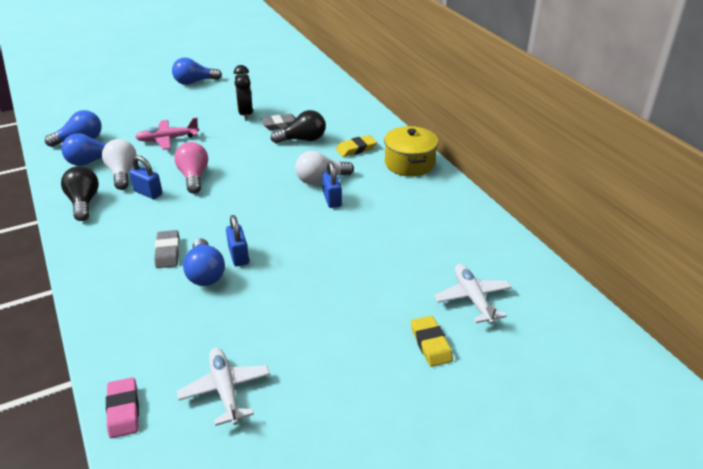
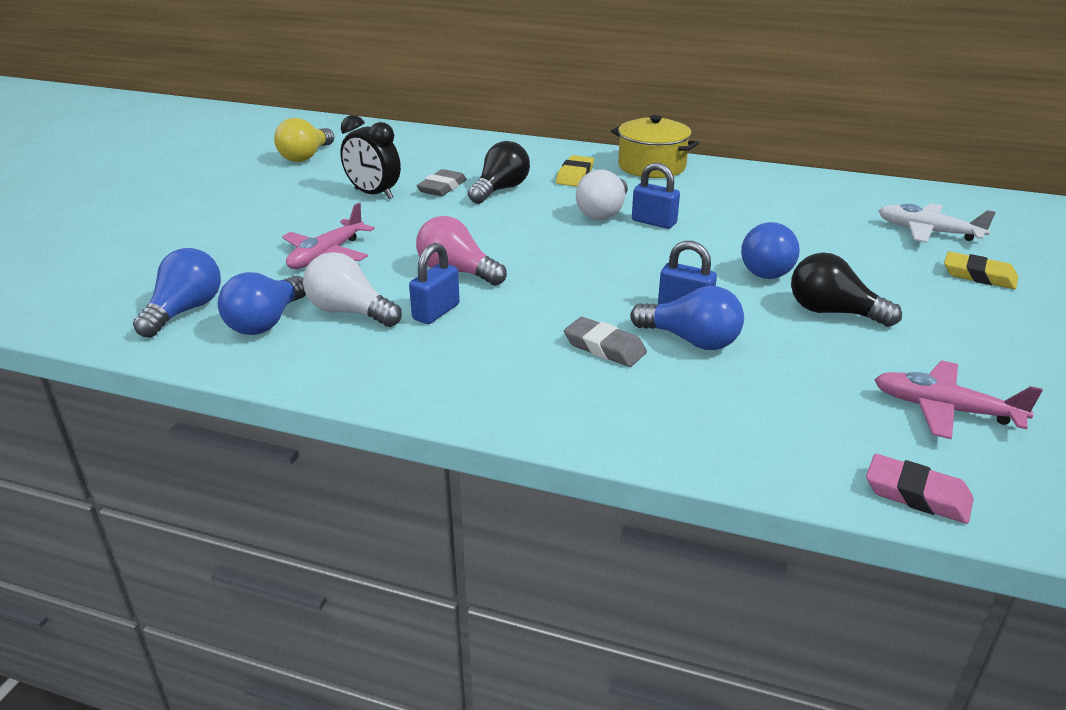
camera: 45 degrees left, 5 degrees down
(84, 203) = (370, 364): black light bulb -> black light bulb (833, 312)
(148, 193) = (436, 312): blue padlock -> blue padlock turned 45 degrees counterclockwise
(194, 82) = (218, 190): blue light bulb -> blue light bulb (769, 269)
(225, 390) = (944, 409): white plane -> pink plane
(261, 77) = (306, 156): none -> yellow light bulb

